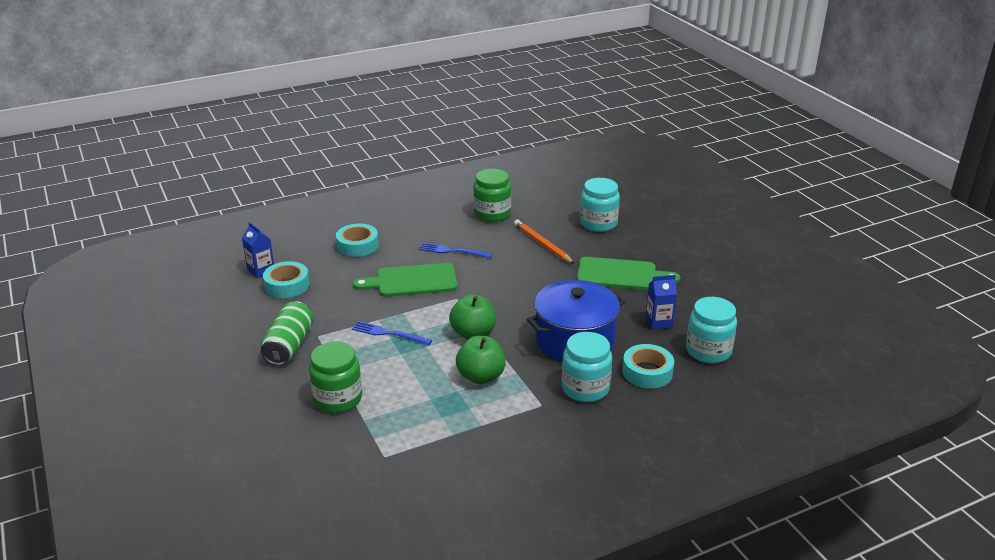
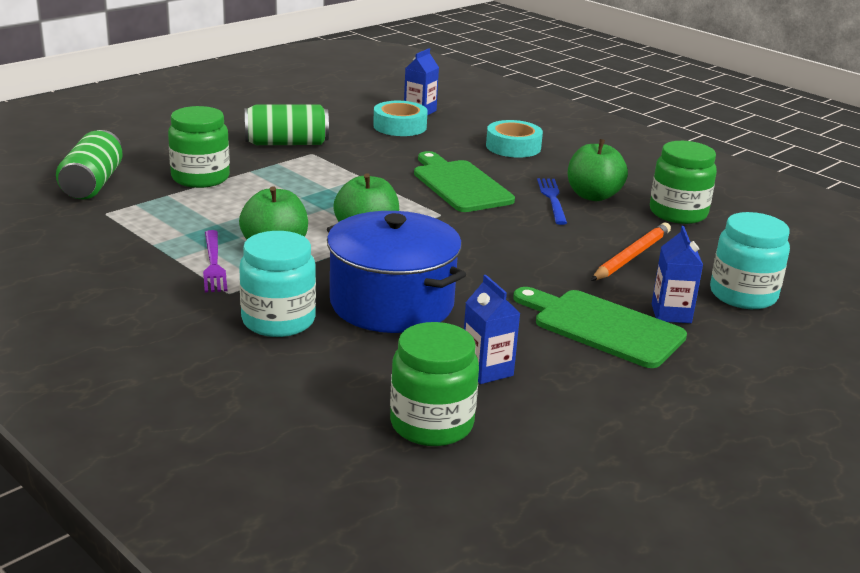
camera: 70 degrees right, 5 degrees down
(319, 461) = (92, 184): none -> green can
(389, 334) = (337, 186): blue fork -> none
(454, 235) = (593, 196): none -> green apple
(496, 407) = (213, 264): none -> purple fork
(612, 250) = (671, 313): none -> blue carton
(621, 275) = (602, 326): green cutting board -> green cutting board turned 135 degrees clockwise
(647, 372) = (341, 368): turquoise tape -> none
(708, 351) = (431, 424): turquoise jar -> green jar

